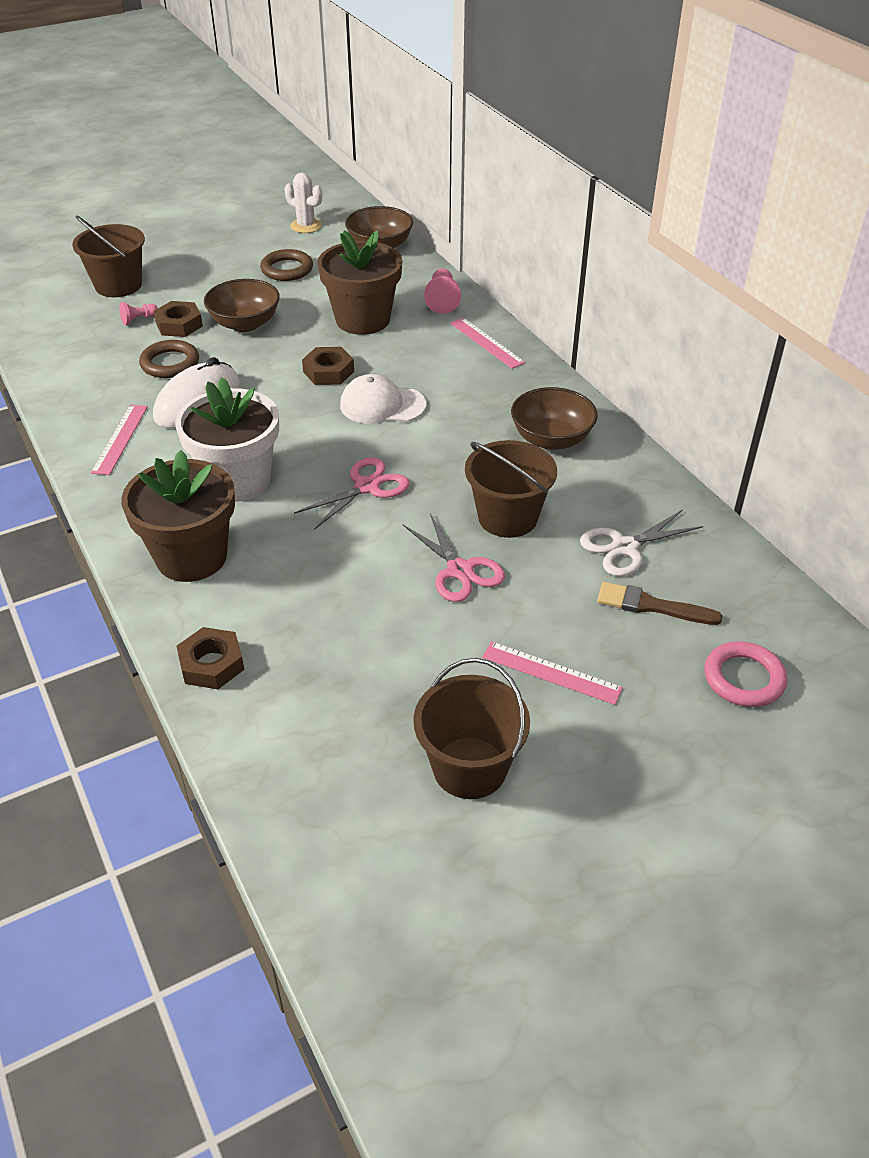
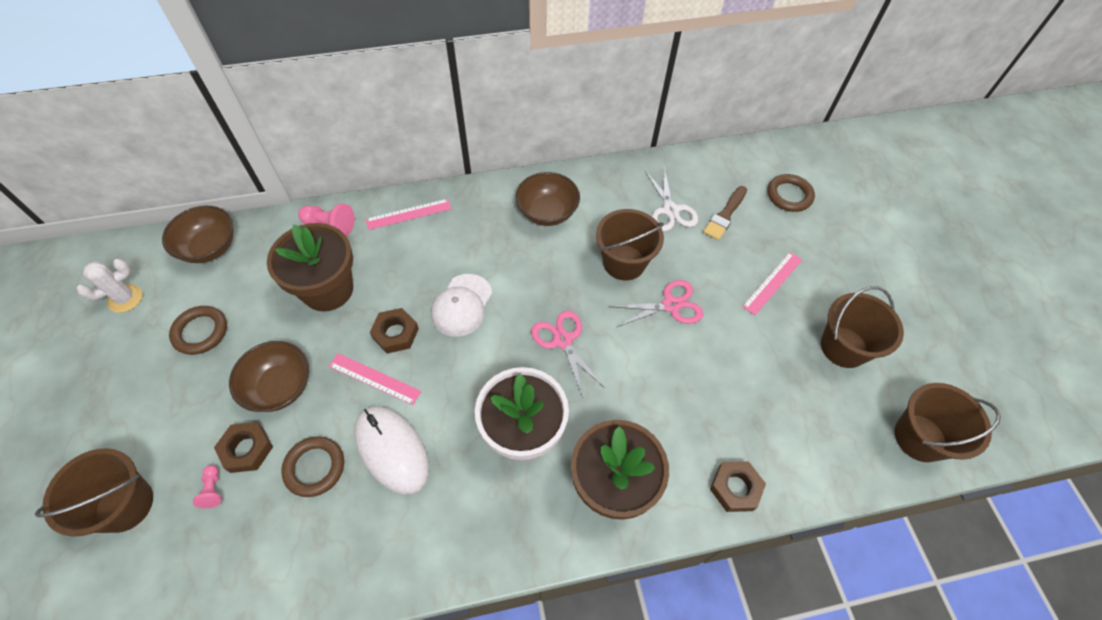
camera: 75 degrees left, 15 degrees up
(120, 439) = (423, 531): pink ruler -> pink ruler (374, 378)
(340, 873) = (919, 438): none -> brown bucket
(743, 678) = (789, 195): pink ring -> brown ring

